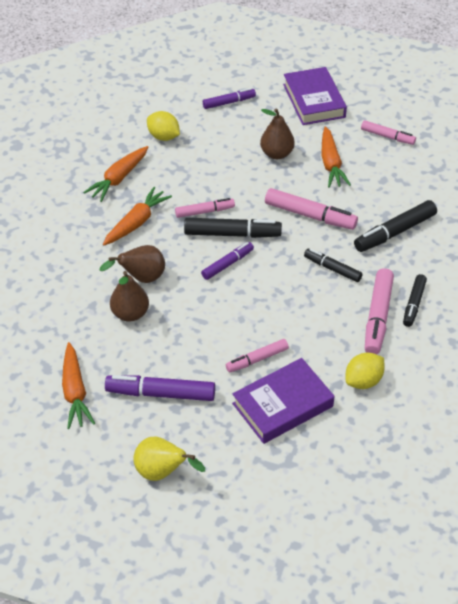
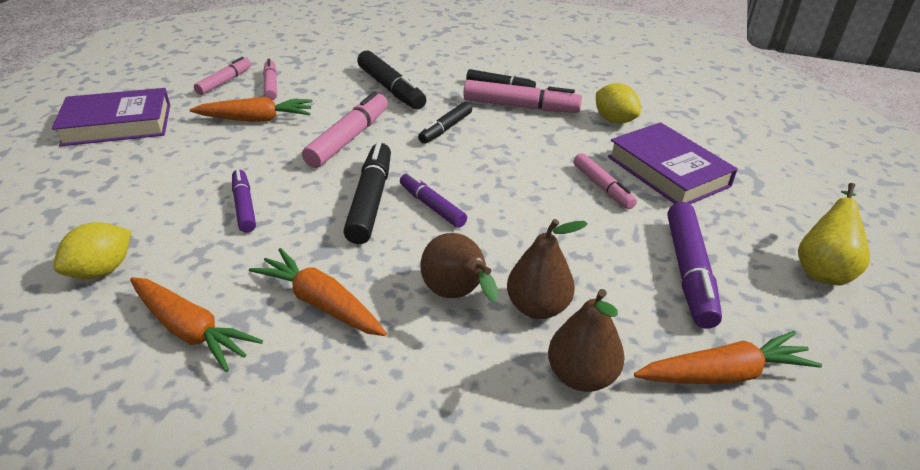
camera: 90 degrees left, 10 degrees down
(204, 211) = (315, 225): pink marker -> pink marker (271, 85)
(229, 102) = (61, 196): purple marker -> purple marker (244, 206)
(276, 154) = (214, 158): brown pear -> brown pear (581, 376)

